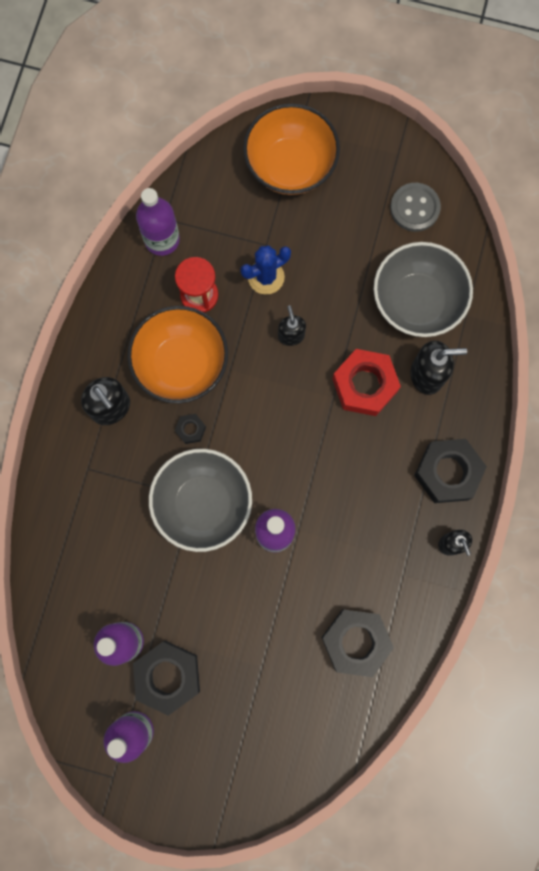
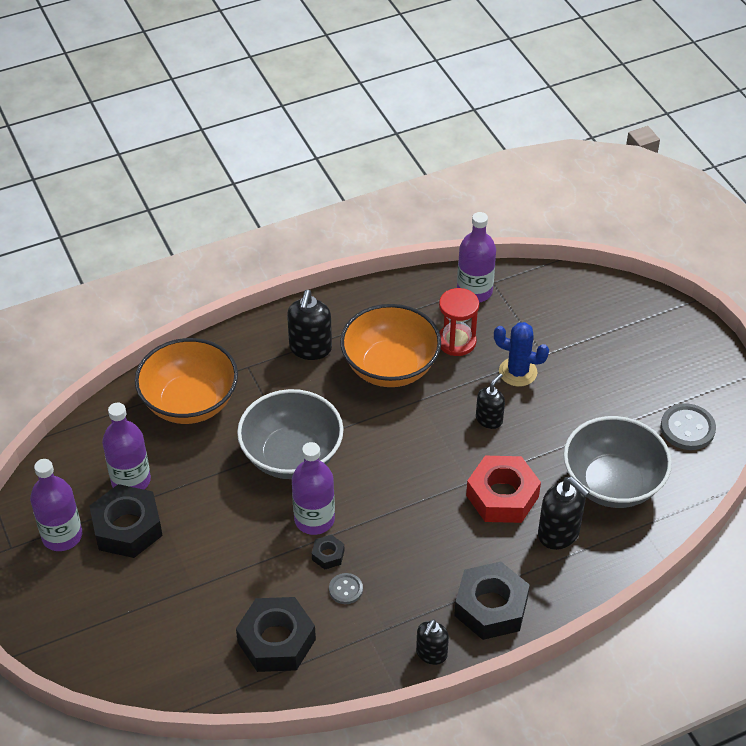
camera: 50 degrees right, 30 degrees down
(190, 429) = (344, 408): black nut -> black nut (328, 555)
(290, 166) = (624, 327): orange bowl -> orange bowl (190, 402)
(352, 559) = (345, 589): none -> grey button

